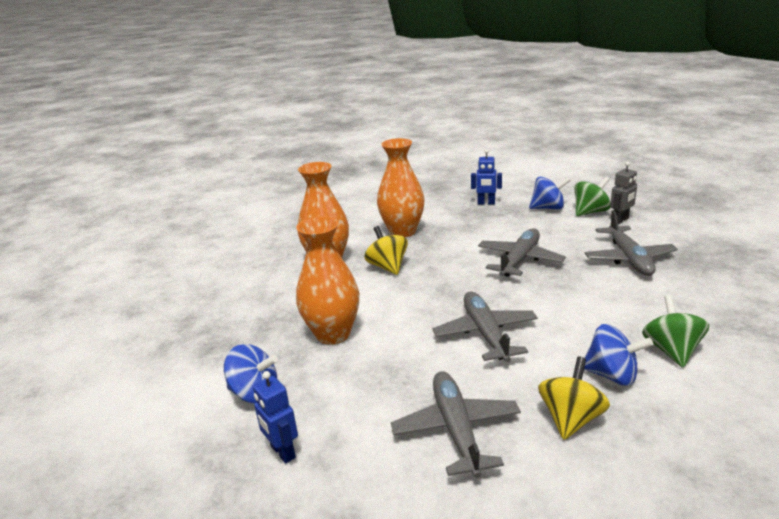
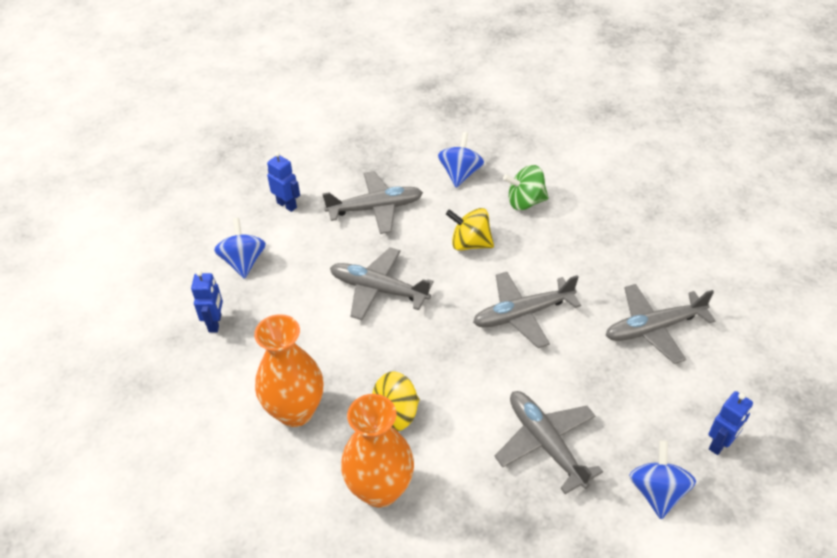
camera: 100 degrees left, 20 degrees up
(333, 334) = (546, 444): orange vase -> grey plane
(571, 419) = (620, 263): yellow spinning top -> yellow spinning top (470, 243)
(590, 212) = (261, 226): green spinning top -> none
(612, 375) = (563, 237): blue spinning top -> blue spinning top (460, 174)
(620, 220) = (287, 205): grey robot -> blue robot

